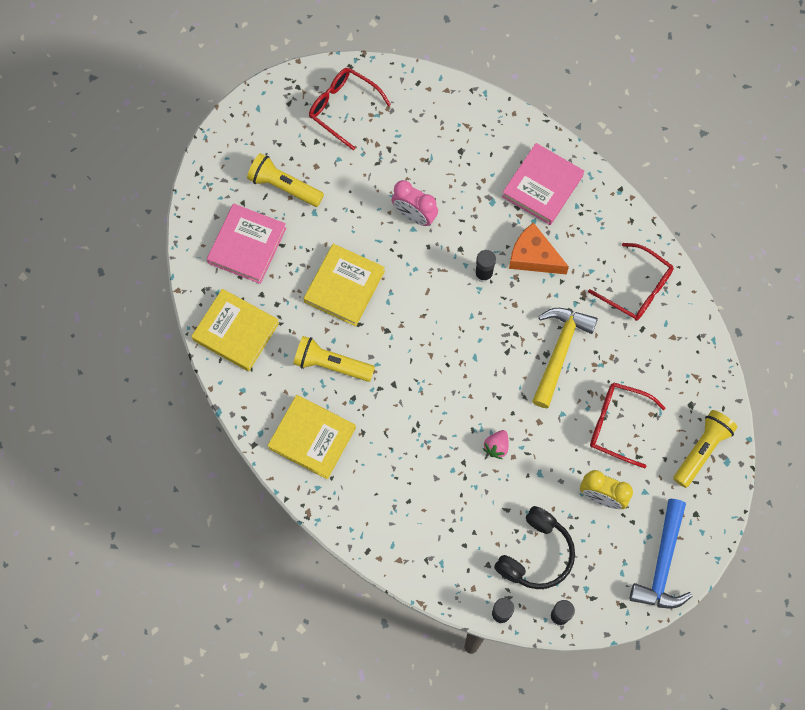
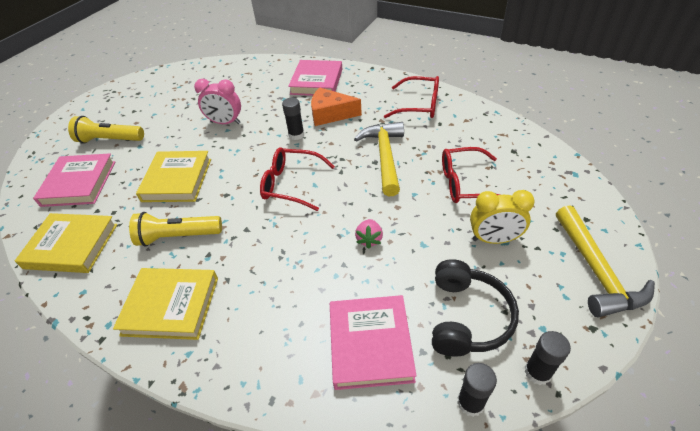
camera: 20 degrees left, 25 degrees down
(343, 108) = (151, 90): red glasses -> red glasses (291, 184)
(453, 542) = (370, 344): none -> pink book
(662, 564) = (596, 271): blue hammer -> yellow hammer
(701, 450) = (548, 174): yellow flashlight -> none

